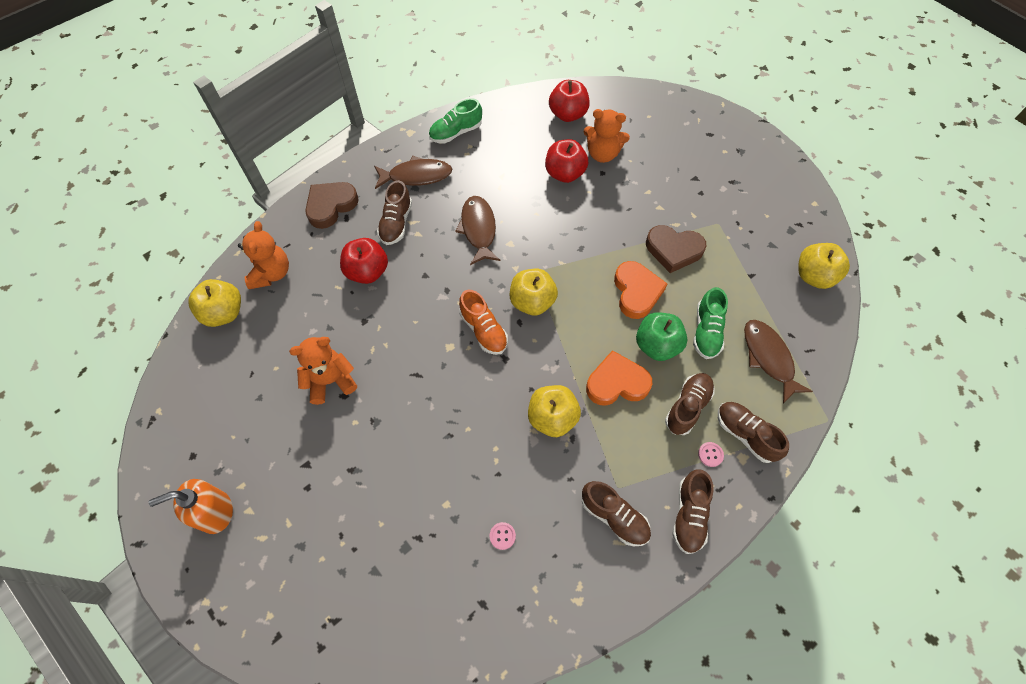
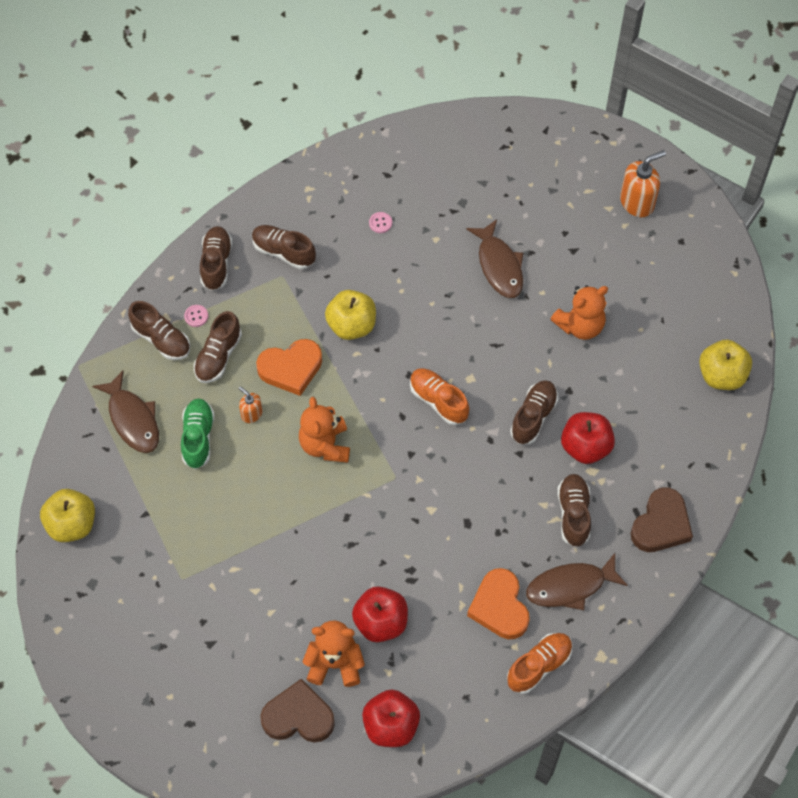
camera: 170 degrees right, 0 degrees up
(271, 273) = (692, 427): orange teddy bear -> orange teddy bear (325, 445)
(403, 303) = (533, 417): none -> brown shoe
(456, 132) = (539, 666): green shoe -> orange shoe
(478, 229) = (473, 522): brown fish -> brown fish (499, 265)
(532, 302) = (392, 441): yellow apple -> none
(636, 292) = (277, 471): orange heart -> orange heart (499, 607)
(657, 345) = (251, 414): green apple -> orange soap dispenser
(673, 250) = (236, 532): brown heart -> brown heart (298, 716)

